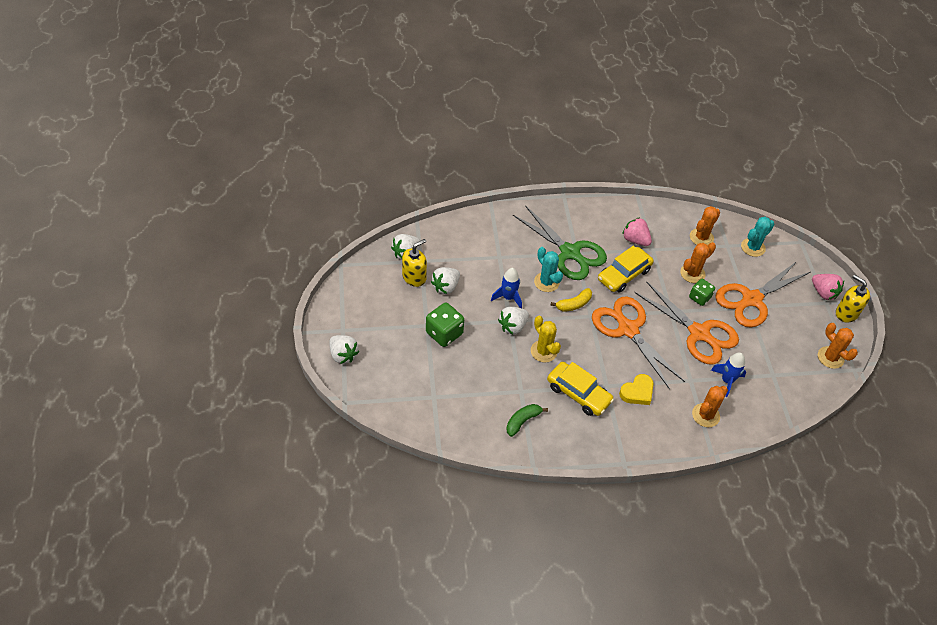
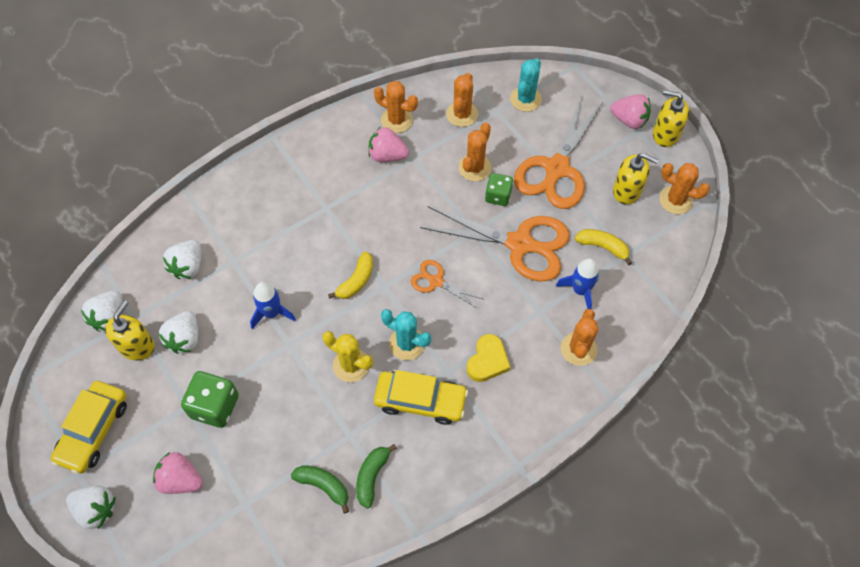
camera: 25 degrees left, 10 degrees up
(402, 364) = (180, 480): none -> pink strawberry
(488, 411) = (323, 486): none -> green banana
(513, 326) = (297, 350): white strawberry -> white strawberry (188, 266)
(546, 282) = (308, 267): turquoise cactus -> turquoise cactus (407, 343)
(570, 253) = (318, 212): green scissors -> none
(624, 275) = (396, 209): yellow car -> yellow car (93, 430)
(627, 329) = (436, 281): orange scissors -> orange scissors, size x0.50
(653, 222) = (397, 120): none -> orange cactus
(758, 362) = (602, 247): none -> yellow banana
(796, 336) = (627, 191): none -> yellow soap dispenser

